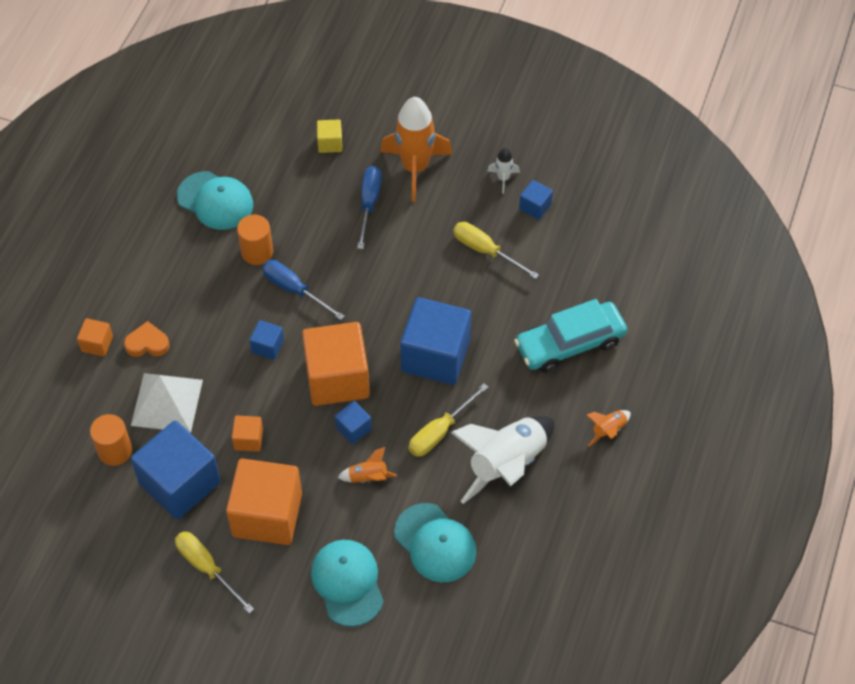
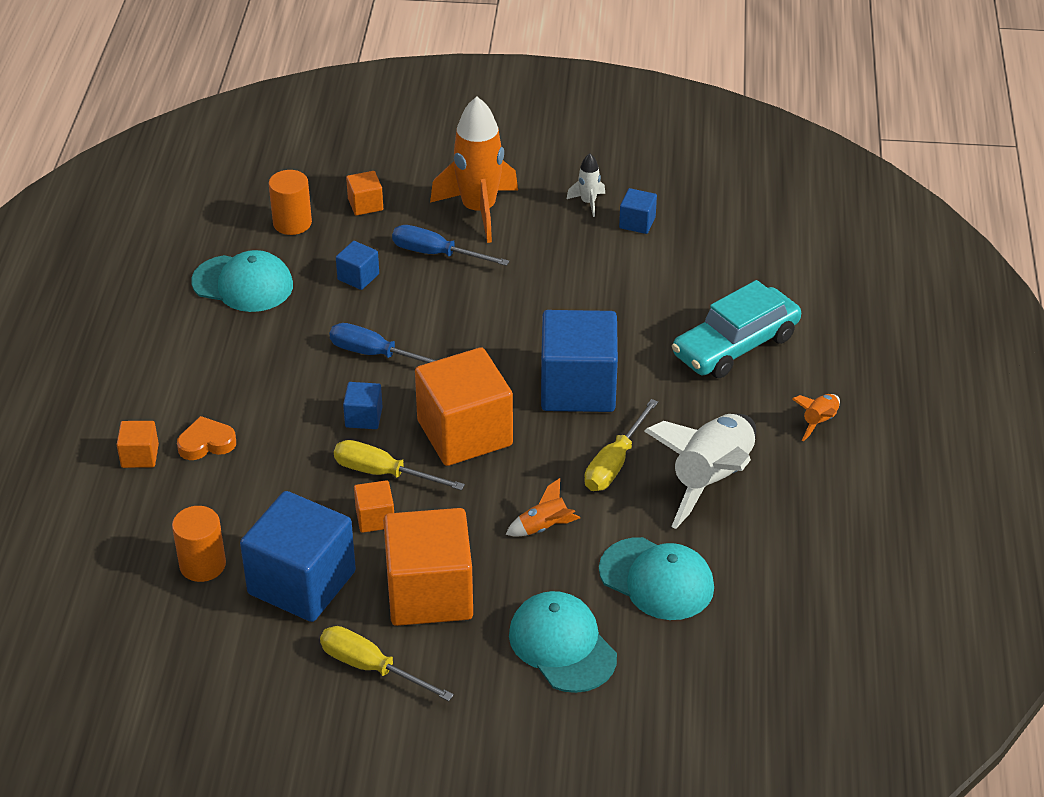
camera: 15 degrees left, 15 degrees down
(167, 402) = (254, 500): white pyramid -> none
(257, 252) = (314, 325): orange cylinder -> orange cylinder (292, 223)
(330, 143) = (365, 204): yellow cube -> orange cube
(353, 428) = (505, 480): blue cube -> blue cube (358, 277)
(369, 203) = (436, 254): blue screwdriver -> blue screwdriver turned 60 degrees counterclockwise
(485, 251) = (596, 274): yellow screwdriver -> yellow screwdriver (383, 473)

